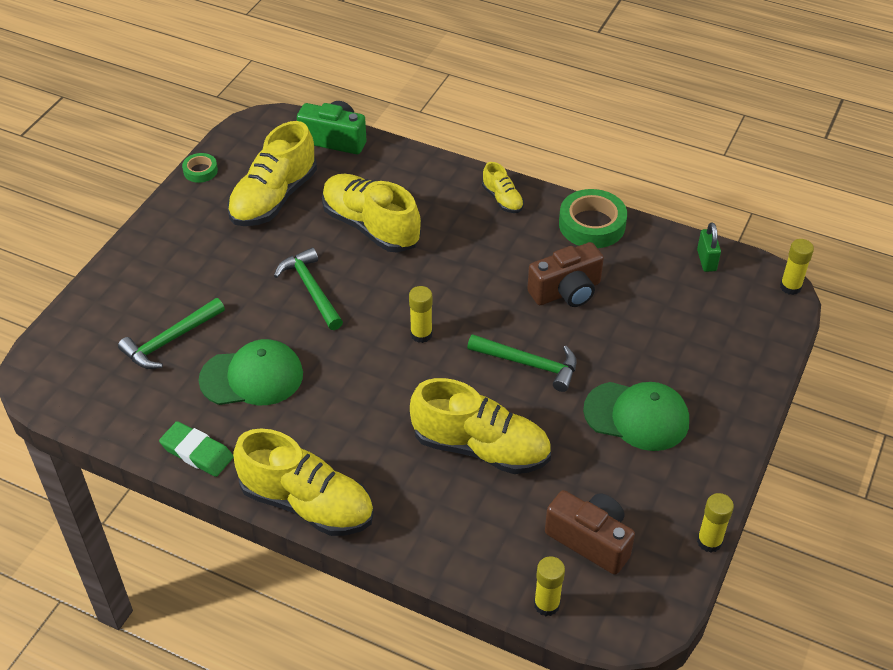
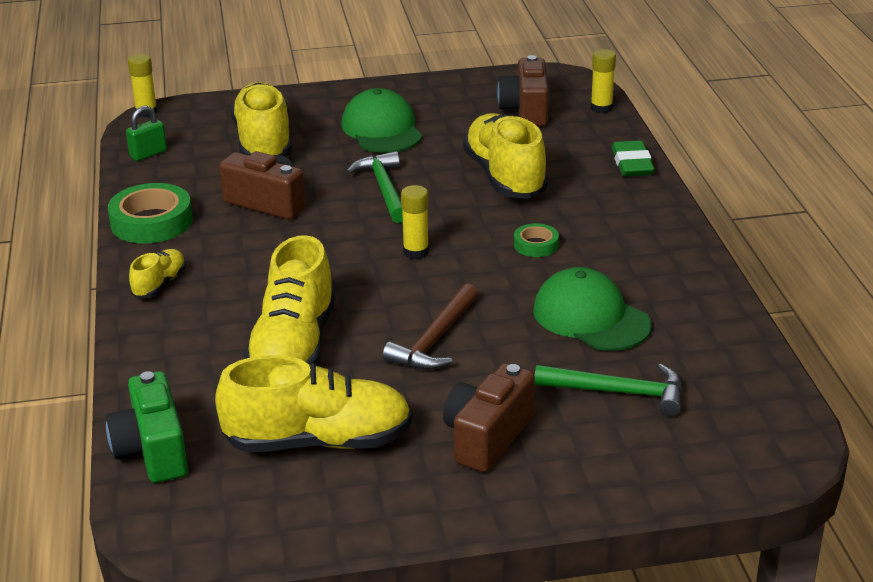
camera: 125 degrees left, 15 degrees down
(197, 452) = (711, 303): green eraser -> green eraser (632, 164)
(200, 171) = (329, 536): green tape -> green tape (536, 245)
(201, 262) = (487, 437): none -> brown camera
(307, 504) = (671, 226): yellow shoe -> yellow shoe (264, 143)
(311, 289) = (435, 340): green hammer -> brown hammer
(709, 541) = (465, 75): yellow glue stick -> none

